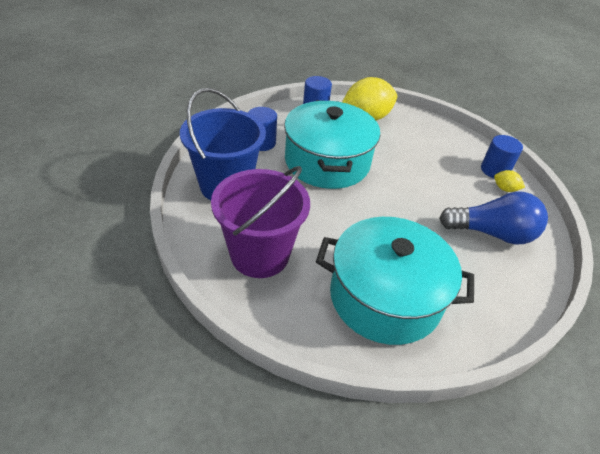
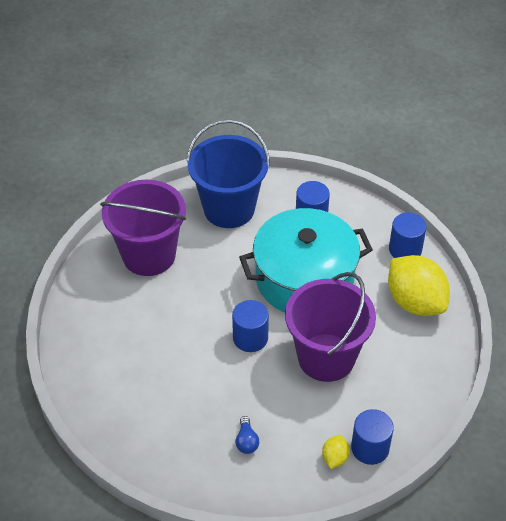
camera: 80 degrees right, 5 degrees up
(383, 207) = (250, 338): none -> blue cylinder
(385, 297) = (128, 352): turquoise pot -> none
(410, 170) = (326, 357): none -> purple bucket
(492, 233) = (246, 441): blue light bulb -> blue light bulb, size x0.41

